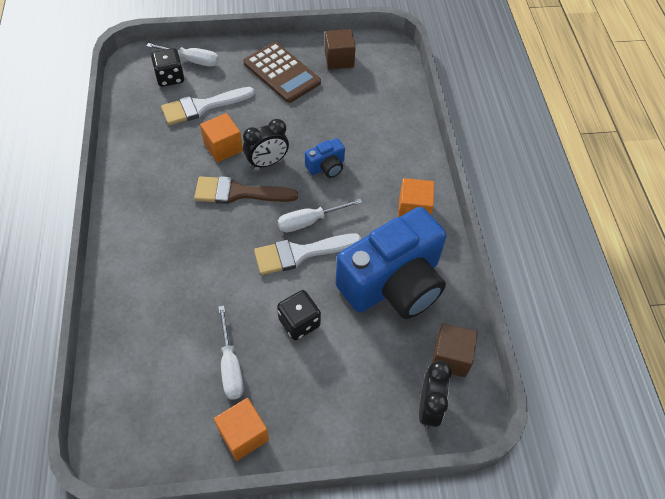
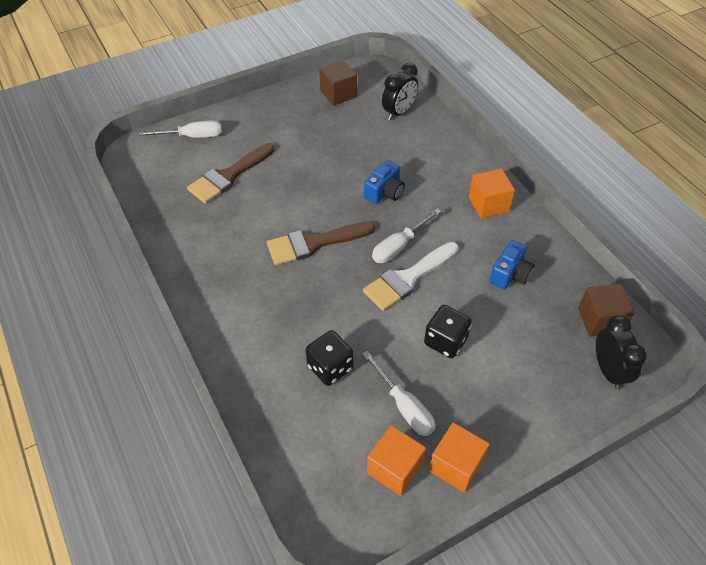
camera: 20 degrees left, 5 degrees down
(170, 78) = (179, 159): black dice -> black dice (330, 367)
(202, 106) = (228, 176): white brush -> brown brush
(223, 147) = (273, 207): orange cube -> orange cube (394, 468)
(267, 162) = (325, 207): black clock -> black clock (399, 113)
(282, 73) = (290, 122): brown calculator -> none
(393, 283) = (510, 274): blue camera -> blue camera, size x0.41

